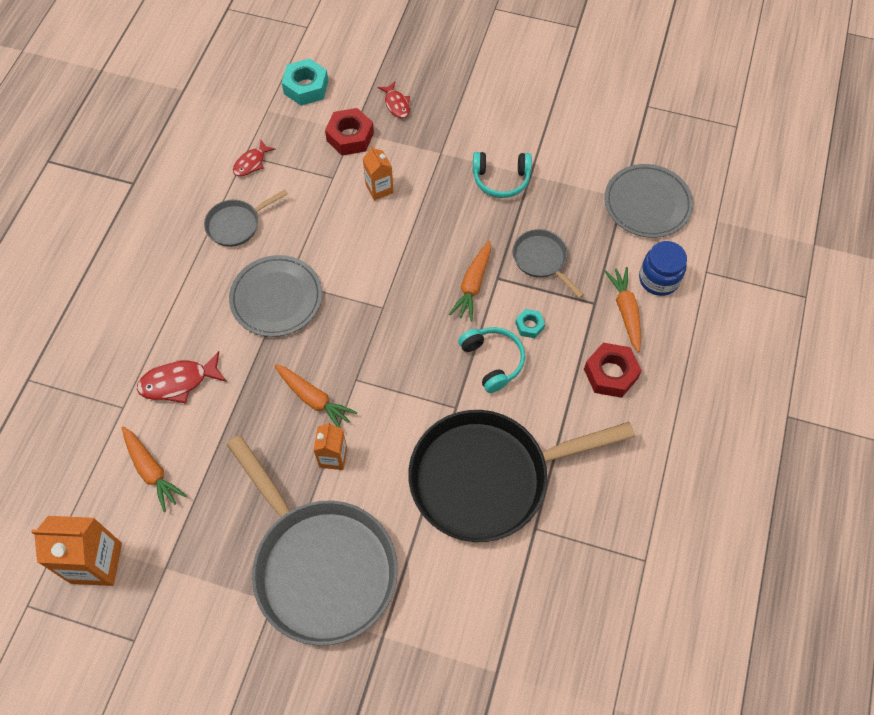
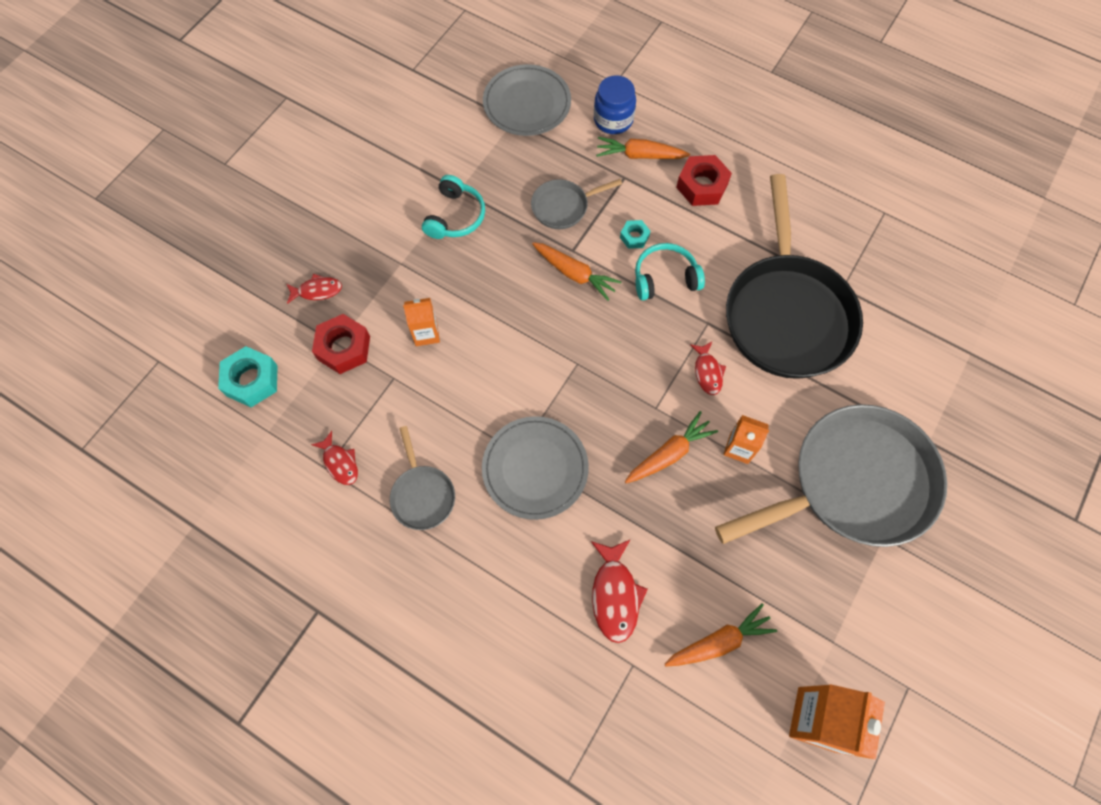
camera: 75 degrees left, 5 degrees up
(403, 416) = (707, 372): none -> red fish

